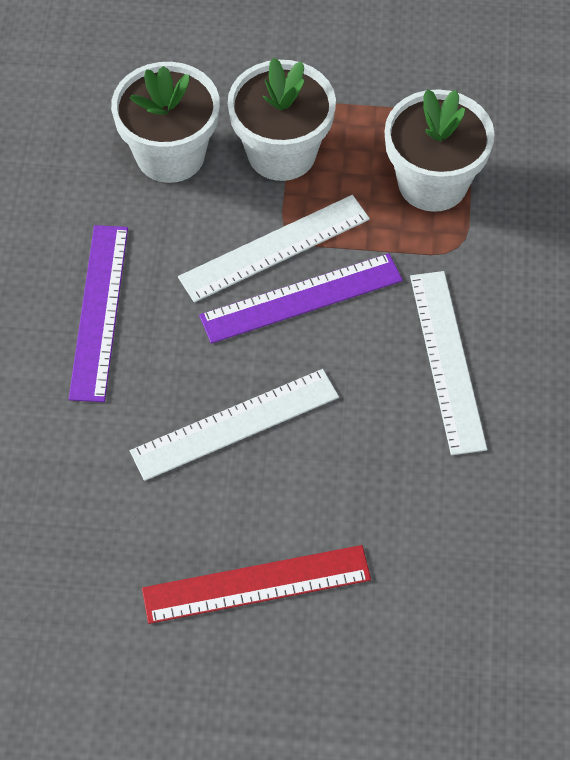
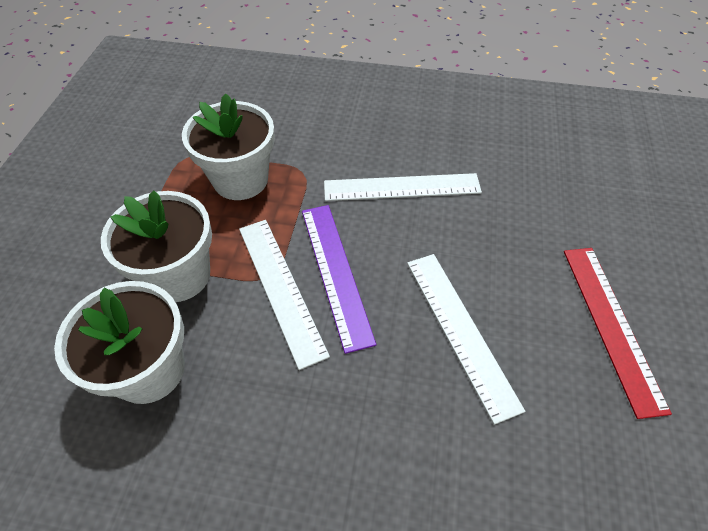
camera: 85 degrees left, 5 degrees down
(99, 311) = (329, 450): purple ruler -> none

